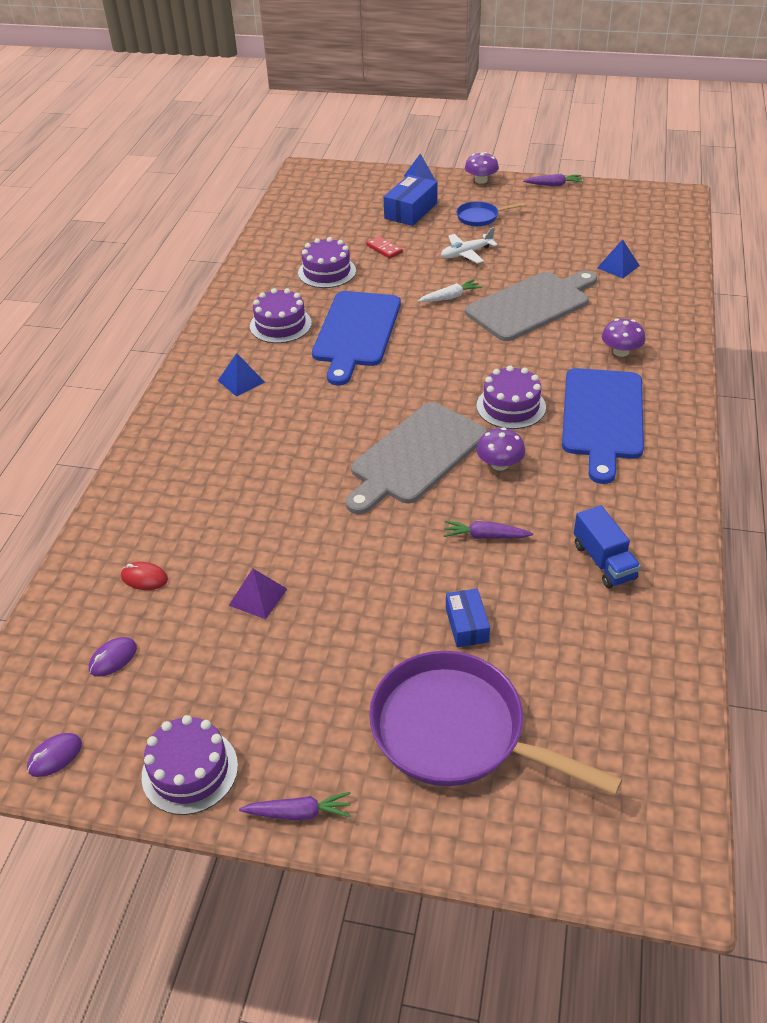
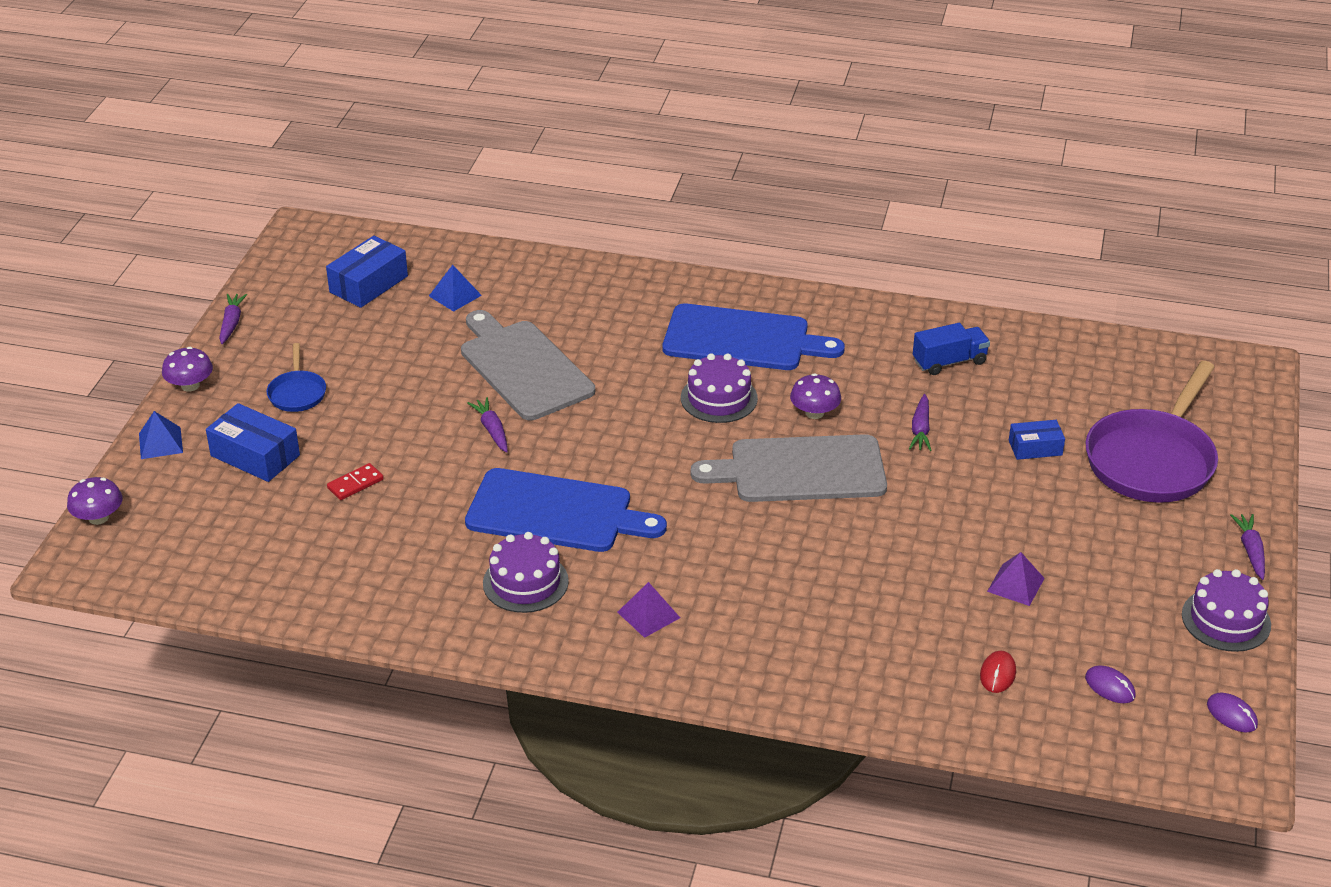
camera: 90 degrees left, 5 degrees down
(241, 381) = (648, 614): blue pyramid -> purple pyramid
(327, 272) = (401, 539): purple cake -> none
(416, 456) = (800, 470): grey cutting board -> grey cutting board turned 135 degrees clockwise
(450, 297) = (492, 430): white carrot -> purple carrot
(466, 253) = (389, 411): white plane -> none
(619, 229) = (368, 284): none -> blue box
(621, 351) = (628, 314): purple mushroom -> purple mushroom (98, 517)

